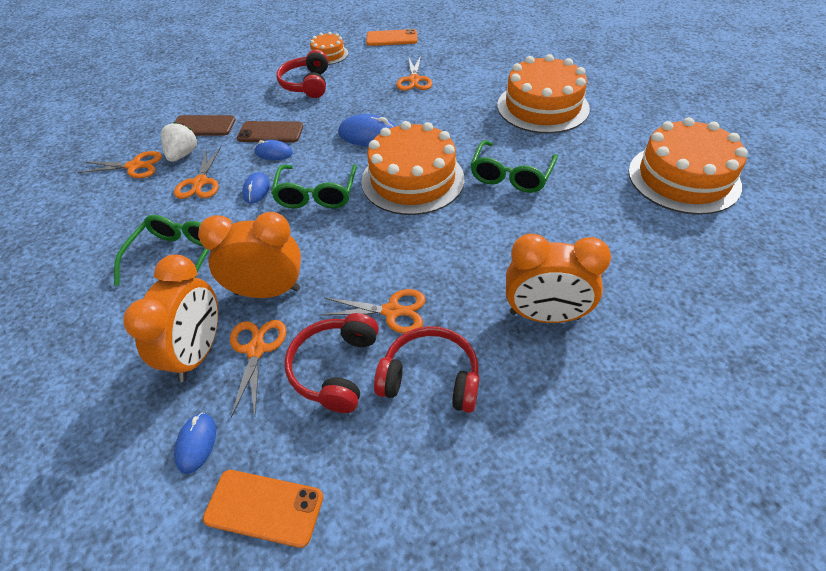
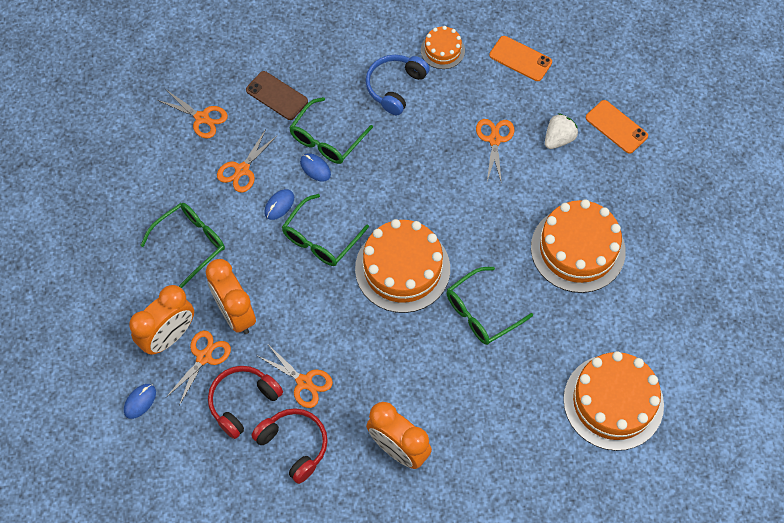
camera: 30 degrees right, 15 degrees up
(183, 155) = (244, 126): white strawberry -> white strawberry (558, 139)
(264, 507) = (157, 463): orange phone -> orange phone (616, 127)
(268, 291) = (235, 313): orange clock -> orange clock turned 150 degrees counterclockwise
(270, 132) = (326, 139): brown phone -> green glasses
(307, 84) = (395, 87): red headphones -> blue headphones
(369, 135) = (403, 193): blue mouse -> none
(414, 80) = (494, 140): orange scissors -> orange scissors turned 150 degrees clockwise

